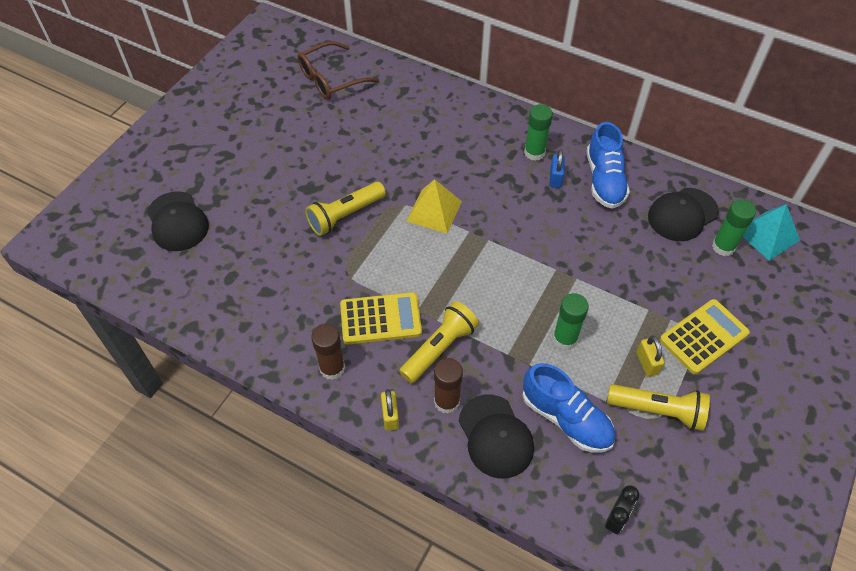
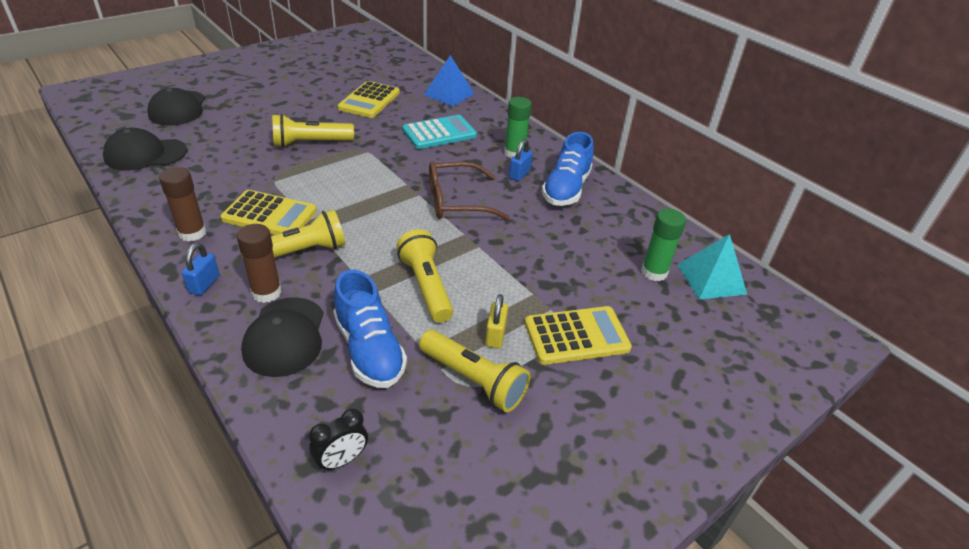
camera: 20 degrees right, 15 degrees down
(331, 79) = (382, 68): brown glasses -> brown glasses (456, 201)
(354, 134) = (369, 100): none -> yellow calculator
(390, 416) = (204, 284): yellow padlock -> blue padlock
(422, 94) = (449, 94): none -> blue pyramid
(434, 211) = (388, 162): yellow pyramid -> none
(451, 153) = (439, 133): none -> turquoise calculator
(565, 338) = (426, 286): green glue stick -> yellow flashlight
(682, 214) = (627, 235): black cap -> black cap (145, 154)

